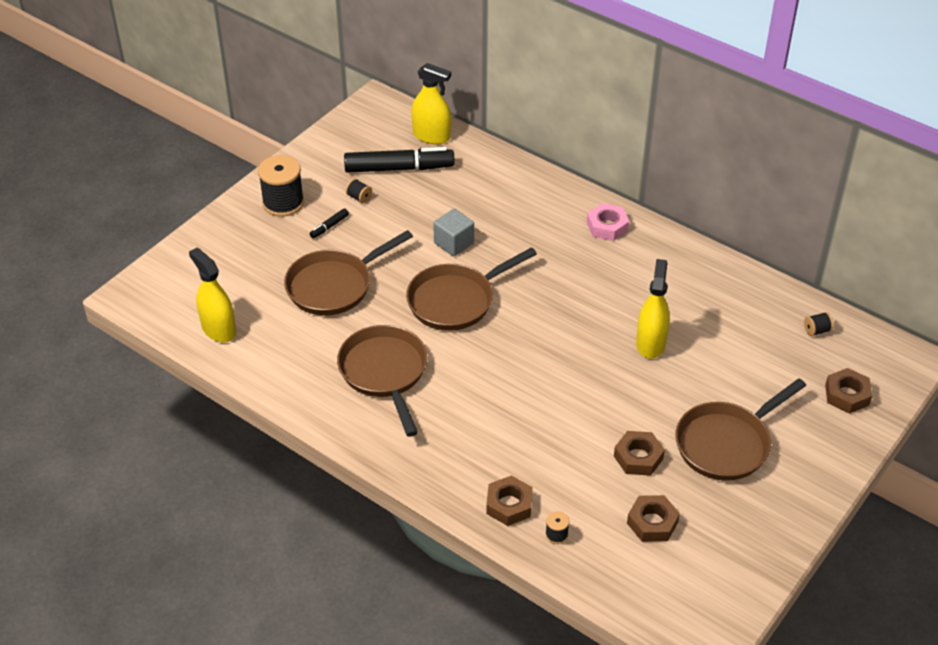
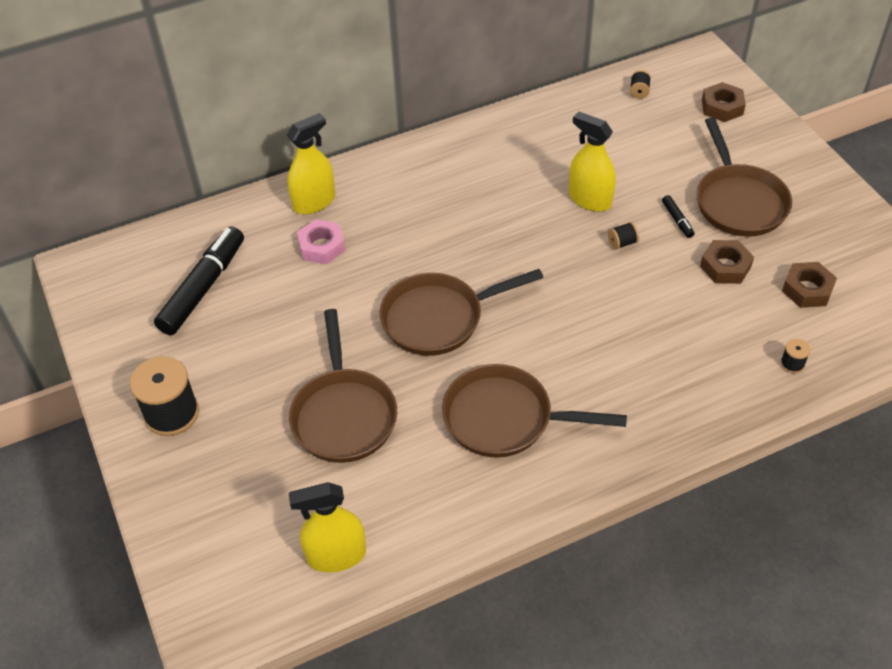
camera: 60 degrees left, 5 degrees up
(329, 227) = (246, 384): black marker -> black marker (677, 220)
(359, 197) = (221, 340): black spool -> black spool (622, 243)
(431, 136) = (176, 241): yellow spray bottle -> yellow spray bottle (314, 202)
(454, 243) = (354, 287): grey cube -> none
(455, 300) = (438, 318): brown pan -> brown pan turned 75 degrees clockwise
(509, 505) = (739, 385): brown nut -> none
(607, 226) = (417, 165): pink nut -> pink nut (322, 246)

